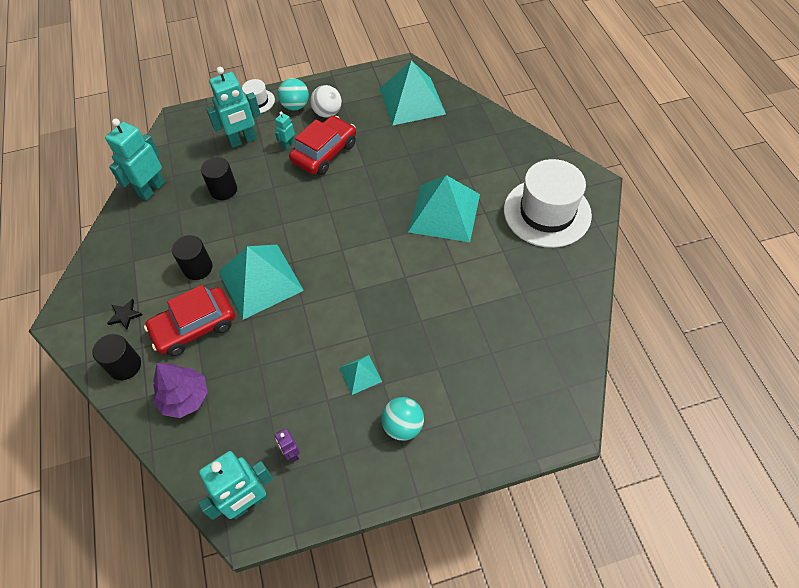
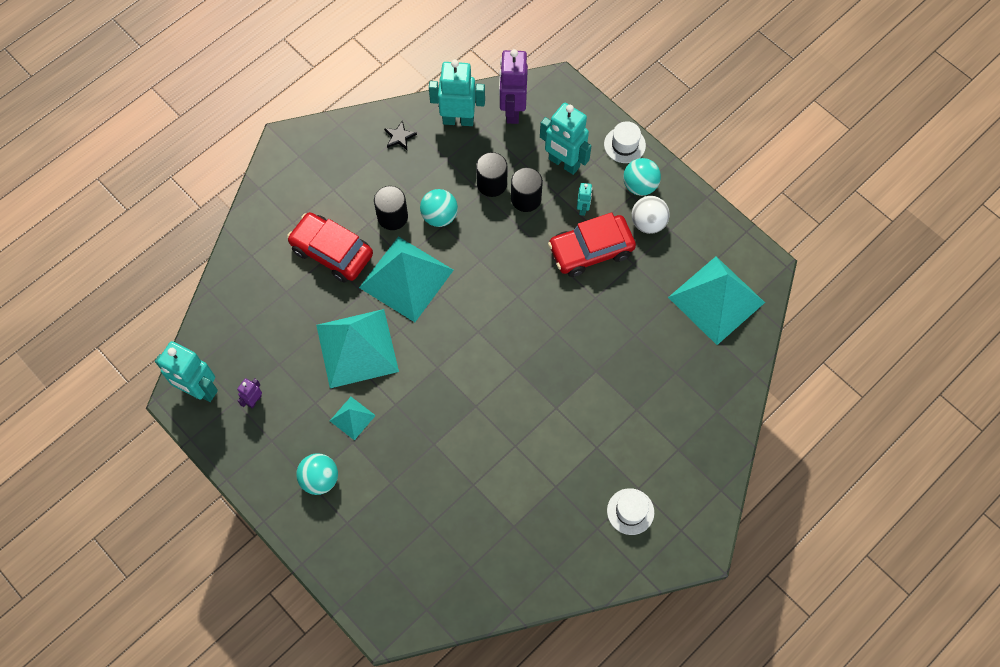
camera: 60 degrees right, 10 degrees up
(125, 315) = (315, 188): black star -> black star (399, 137)
(125, 366) = (269, 221): black cylinder -> black cylinder (526, 199)
(174, 153) = (512, 111): none -> purple robot
(185, 398) = (263, 287): purple tree -> none
(223, 235) = (439, 216): none -> turquoise ball
(288, 144) = (583, 209): turquoise robot -> turquoise robot turned 90 degrees clockwise
(325, 153) = (591, 250): red car -> red car turned 150 degrees clockwise
(444, 213) = (574, 407): turquoise pyramid -> turquoise pyramid (357, 348)
(547, 212) = (630, 511): white hat -> white hat, size x0.46

